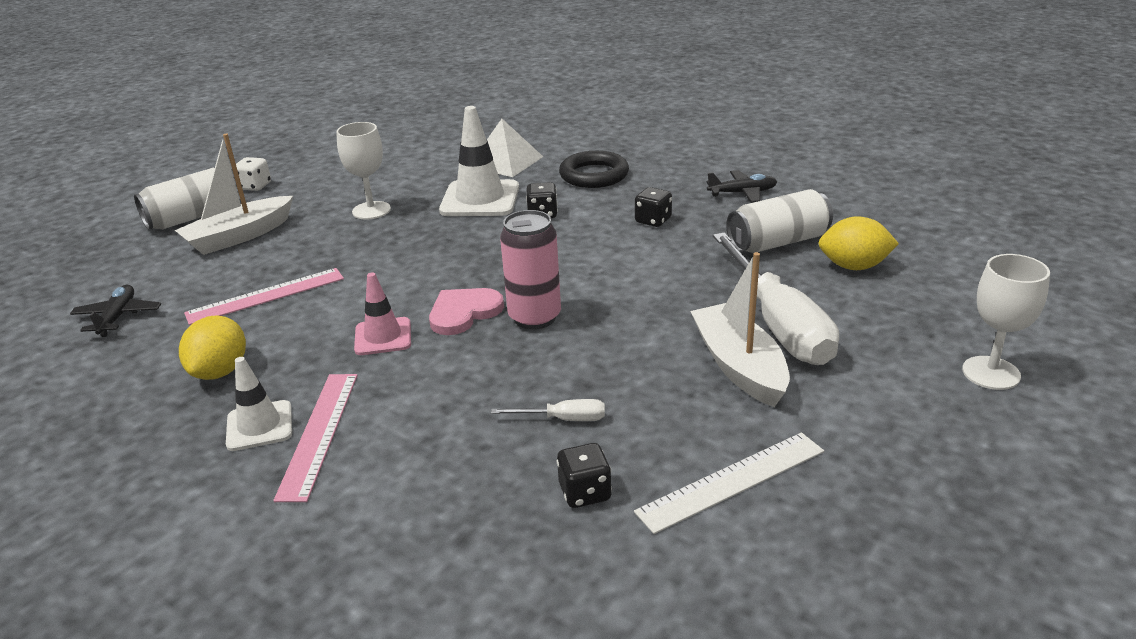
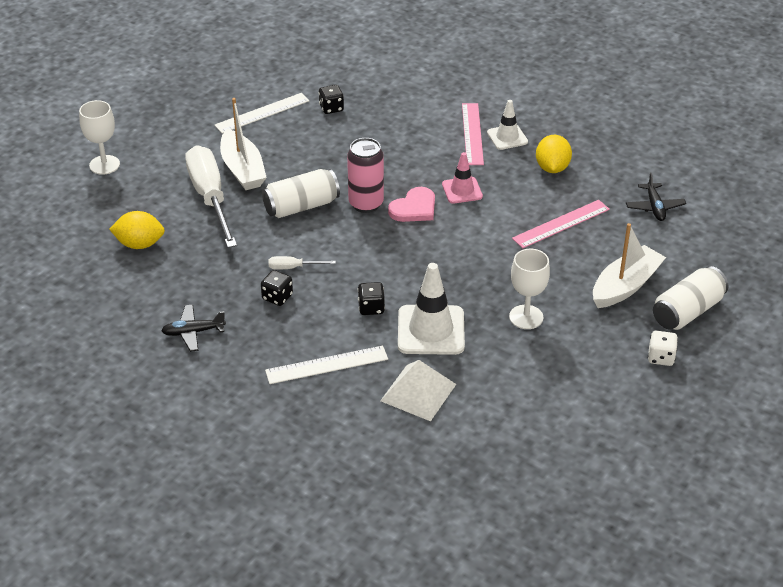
camera: 175 degrees right, 10 degrees up
(563, 419) = (343, 140): white screwdriver -> white screwdriver (293, 267)
(594, 175) = (326, 365): black ring -> white ruler
(778, 242) = (184, 269): white can -> white can (301, 206)

